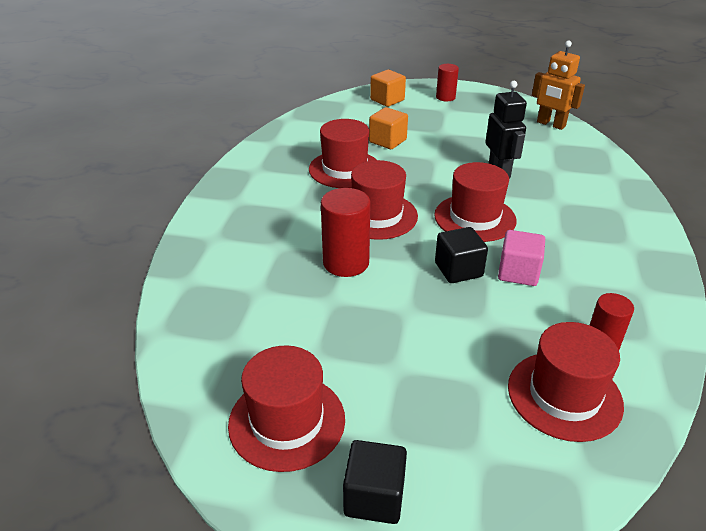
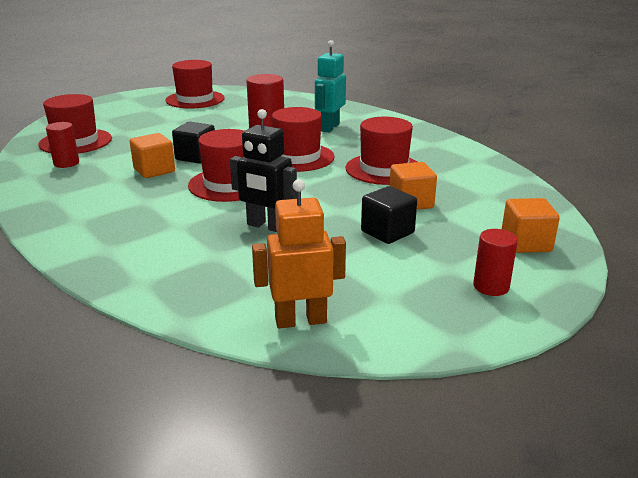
camera: 130 degrees right, 10 degrees down
(275, 236) = (329, 127): none -> turquoise robot
(374, 497) = (134, 101): black cube -> black cube (387, 232)
(518, 272) = (154, 170): pink cube -> orange cube

